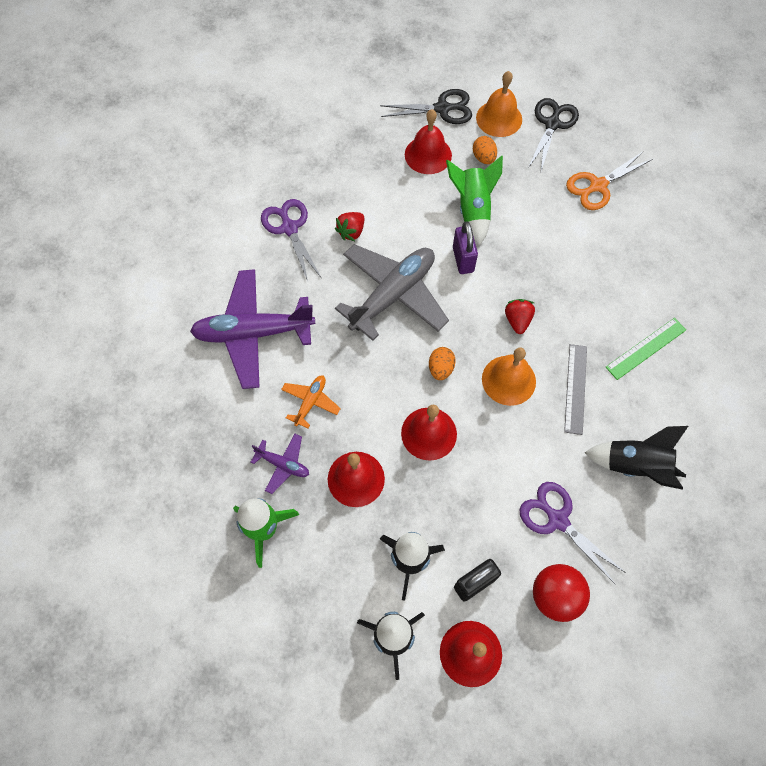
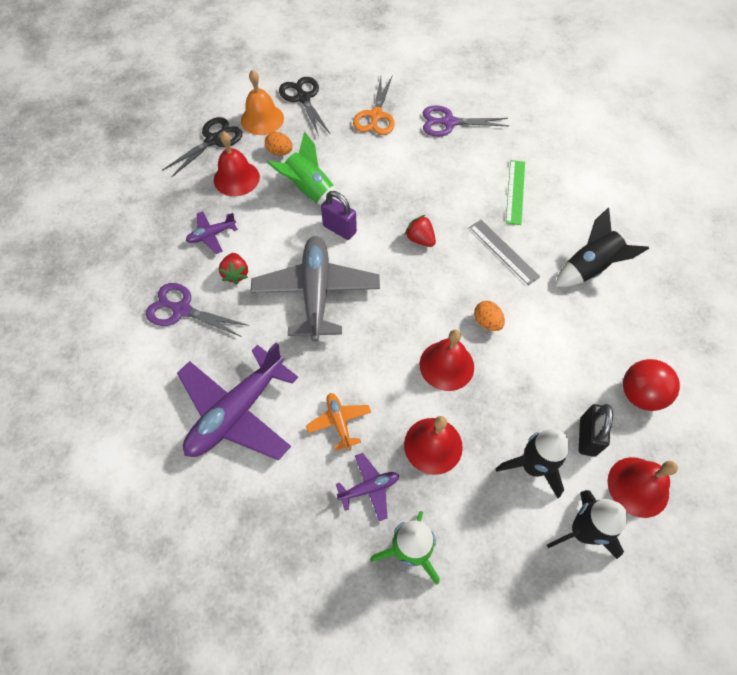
camera: 45 degrees left, 5 degrees down
(364, 187) = (211, 235): none -> purple plane
(440, 368) = (405, 314): orange egg -> orange egg (487, 322)
(508, 380) = (458, 282): orange bell -> none
(557, 520) = (587, 344): purple scissors -> purple scissors (449, 122)

